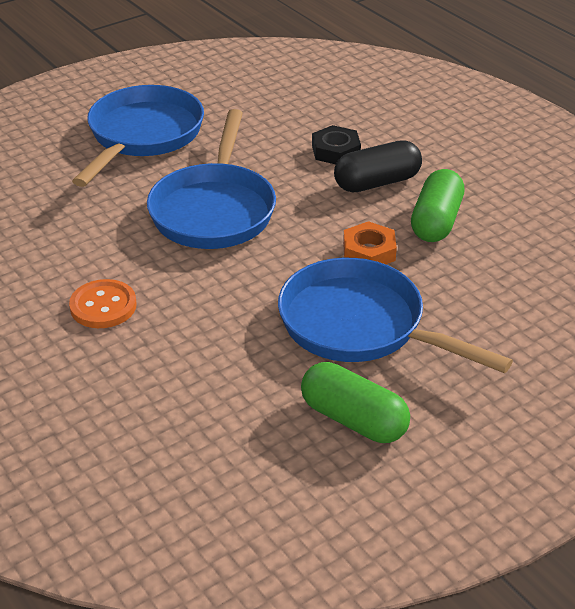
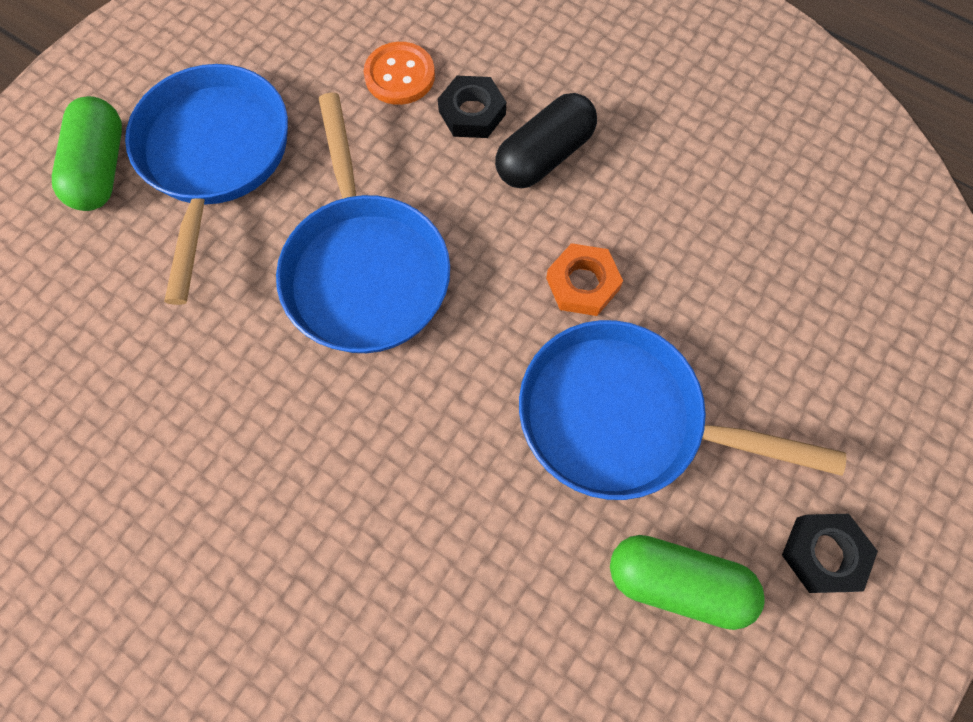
camera: 20 degrees left, 30 degrees up
(103, 306) = (297, 495): orange button -> orange button (400, 75)
(436, 221) = (640, 205): green capsule -> green capsule (101, 168)
(479, 435) = (823, 554): none -> black nut

